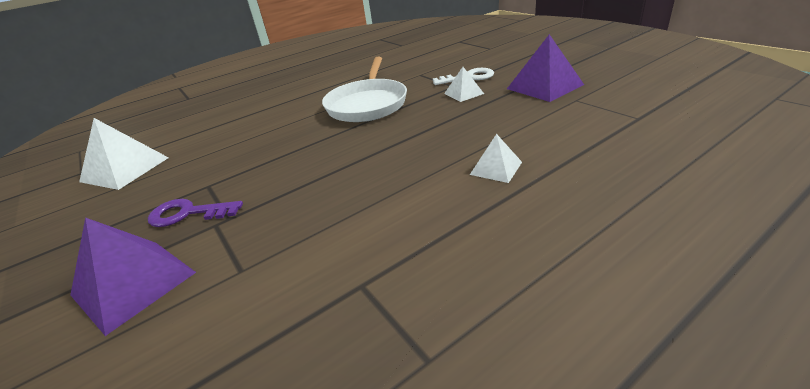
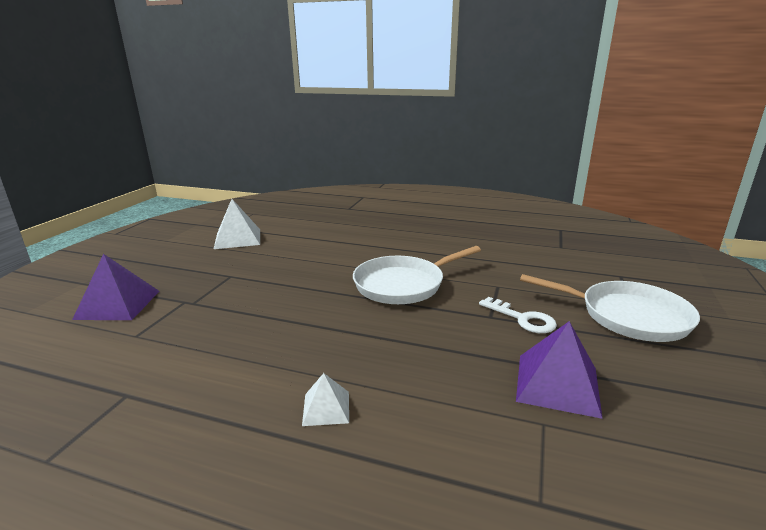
camera: 50 degrees right, 10 degrees down
(188, 213) = (194, 286): purple key -> none
(463, 93) = (478, 330): white pyramid -> none
(501, 52) = (628, 316): none -> white pan

